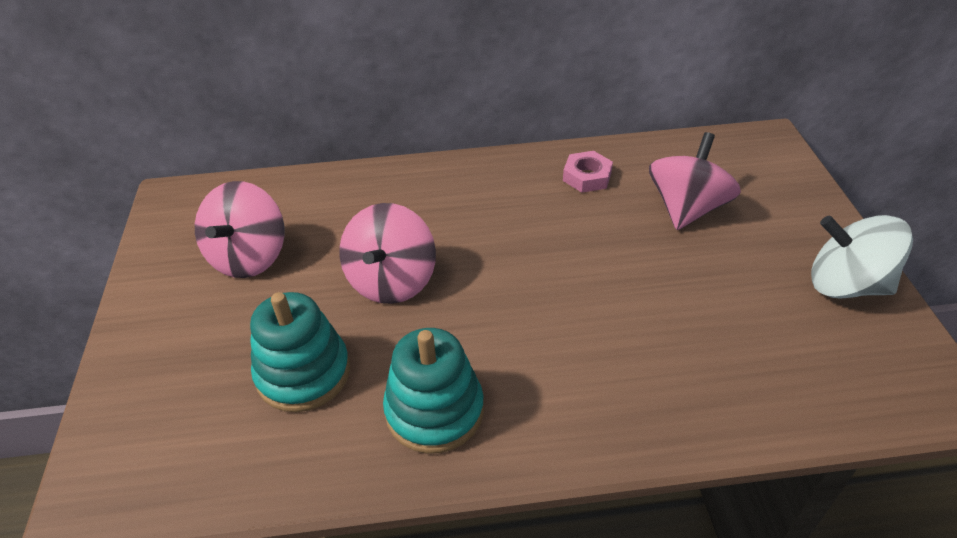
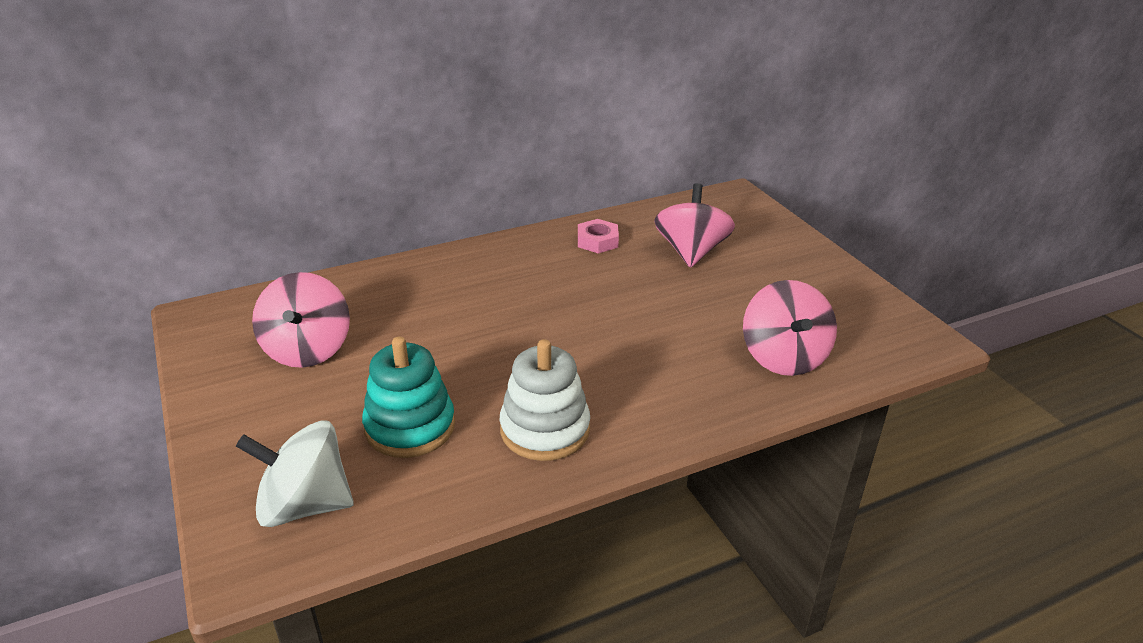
camera: 20 degrees left, 10 degrees down
(391, 281) = (458, 344): pink spinning top -> pink spinning top (783, 357)
(434, 410) = (545, 429): turquoise stacking toy -> white stacking toy
(846, 285) = (834, 284): white spinning top -> white spinning top (304, 505)

